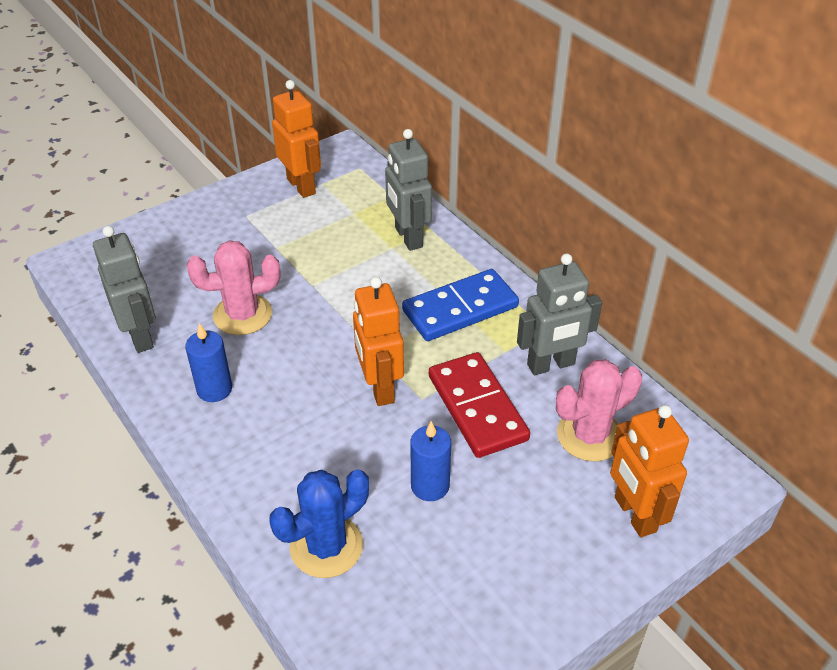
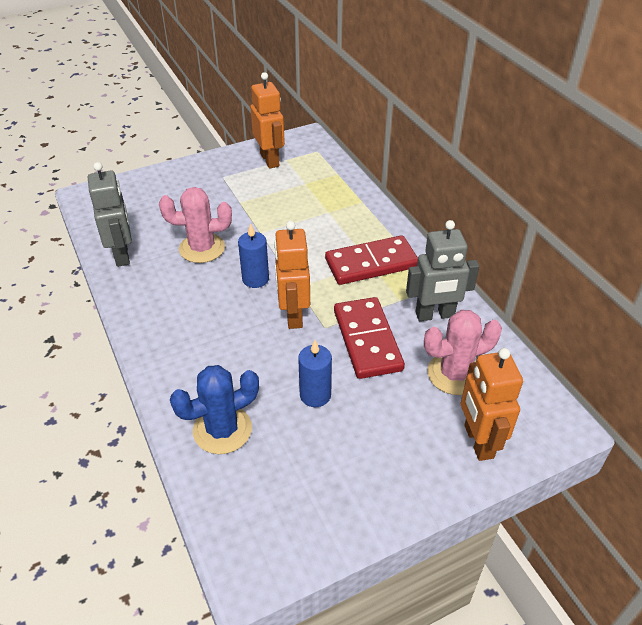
camera: 10 degrees right, 0 degrees up
(214, 389) = (167, 300): blue candle -> blue candle (255, 279)
(408, 237) = (343, 206): grey robot -> none
(460, 309) = (371, 263): blue domino -> red domino

